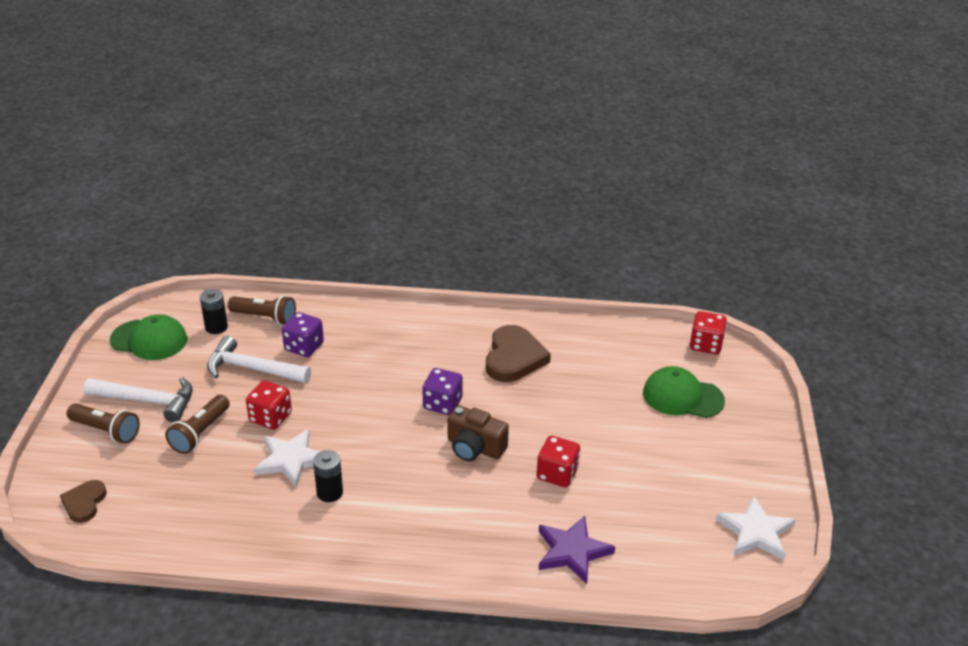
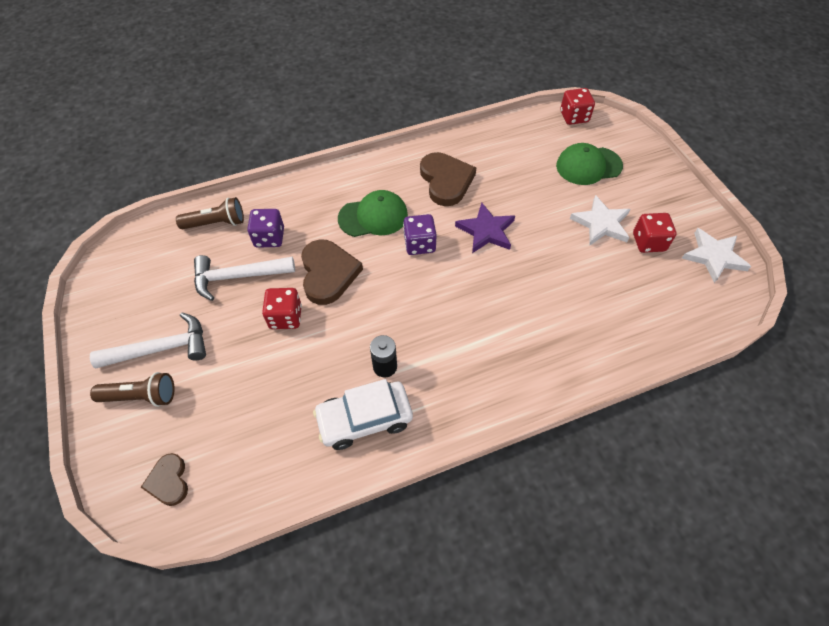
camera: 25 degrees left, 20 degrees up
(149, 340) = (122, 286): green cap -> green cap (373, 217)
(200, 433) = (232, 359): brown flashlight -> none
(216, 327) = (178, 249): black battery -> none
(279, 526) = (364, 419): none -> white car
(291, 460) = (331, 350): white star -> white star (601, 223)
(335, 396) = (328, 273): none -> brown heart
(475, 448) = (471, 273): brown camera -> none
(557, 474) = (548, 269): red dice -> red dice (648, 242)
(572, 551) = (605, 332): purple star -> purple star (486, 231)

